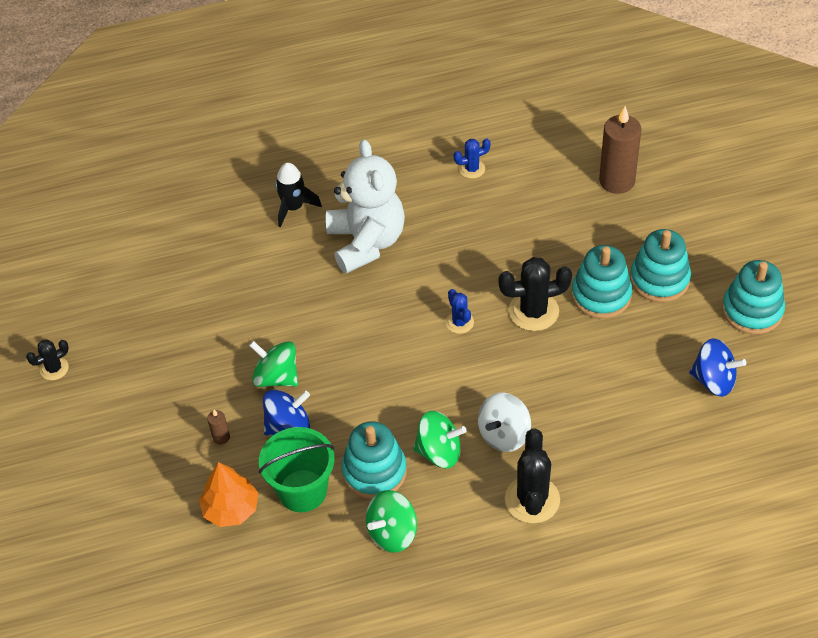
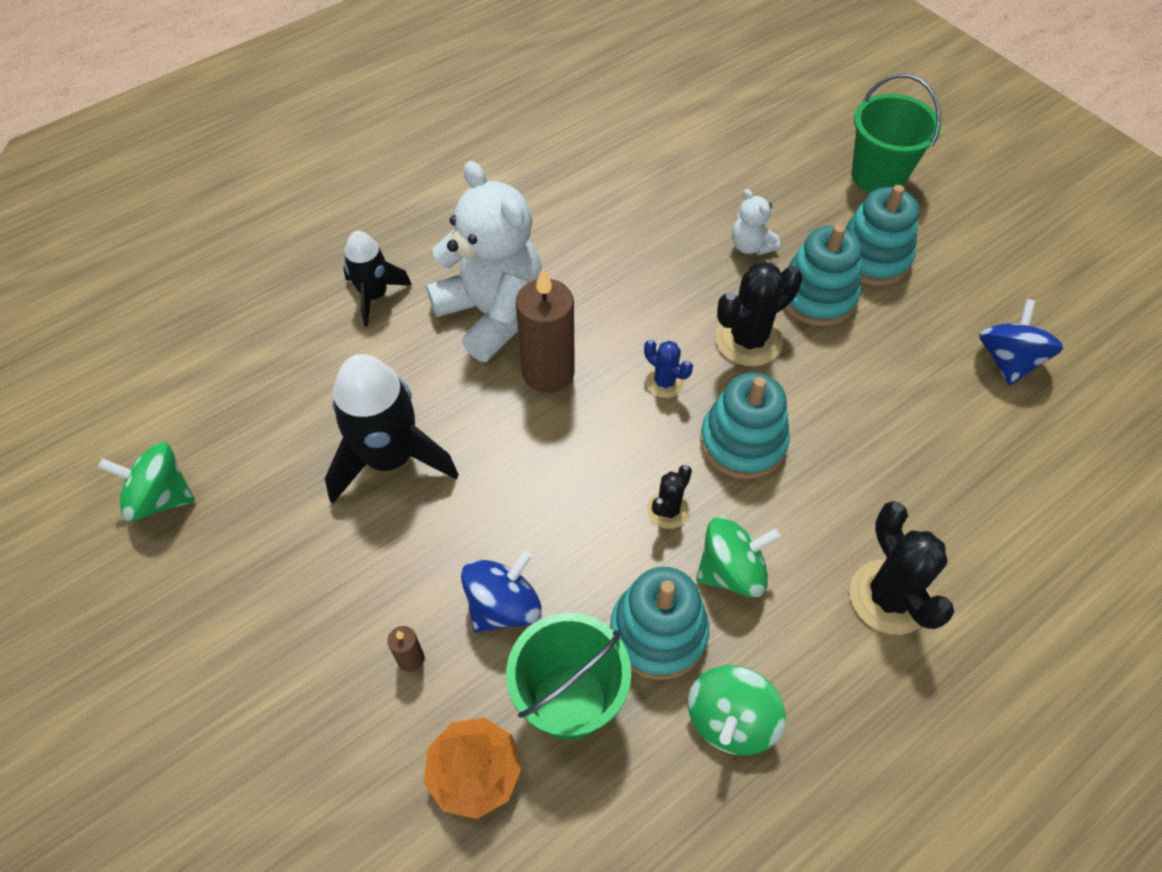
camera: 25 degrees left, 5 degrees up
(54, 368) = (103, 637): black cactus -> black cactus (668, 510)
(258, 317) = (390, 458): none -> black rocket
(276, 377) = (453, 537): green spinning top -> green spinning top (160, 498)
(472, 169) = (580, 189): blue cactus -> none
(504, 434) = (802, 516): white spinning top -> none
(573, 246) = (750, 246): none -> white teddy bear
(617, 181) = (757, 159): brown candle -> brown candle (548, 372)
(703, 219) = (878, 176): none -> green bucket
(714, 380) = (1008, 360): blue spinning top -> blue spinning top turned 75 degrees counterclockwise
(752, 310) = (996, 264): turquoise stacking toy -> turquoise stacking toy (742, 442)

